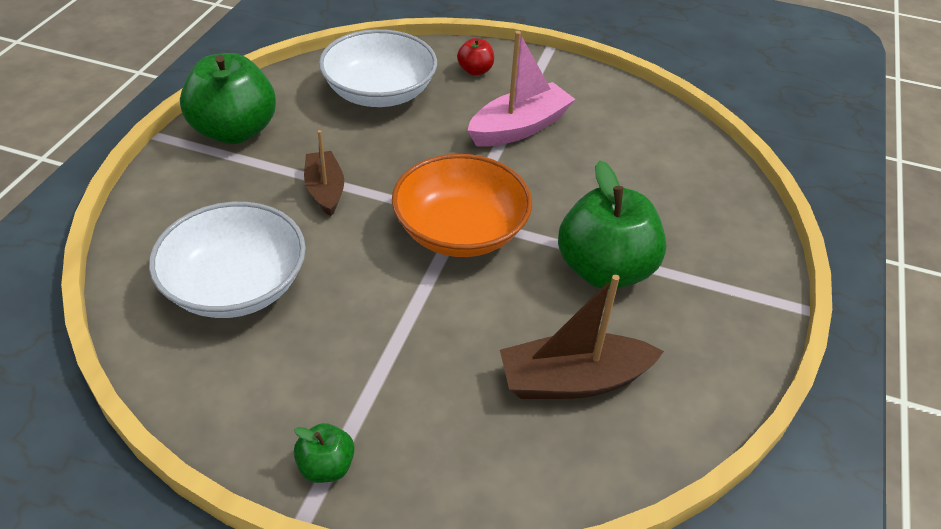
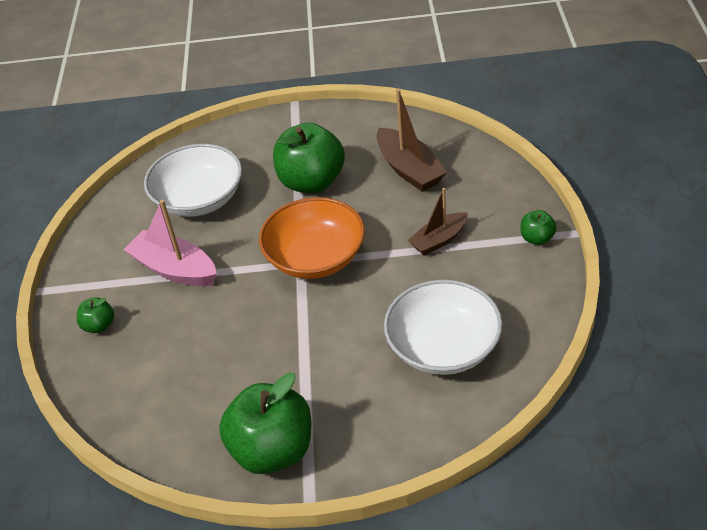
camera: 105 degrees left, 0 degrees up
(325, 190) = (315, 348): brown boat -> brown boat (439, 240)
(379, 92) = (164, 376): white bowl -> white bowl (199, 199)
(475, 70) = (99, 325): red apple -> green apple

